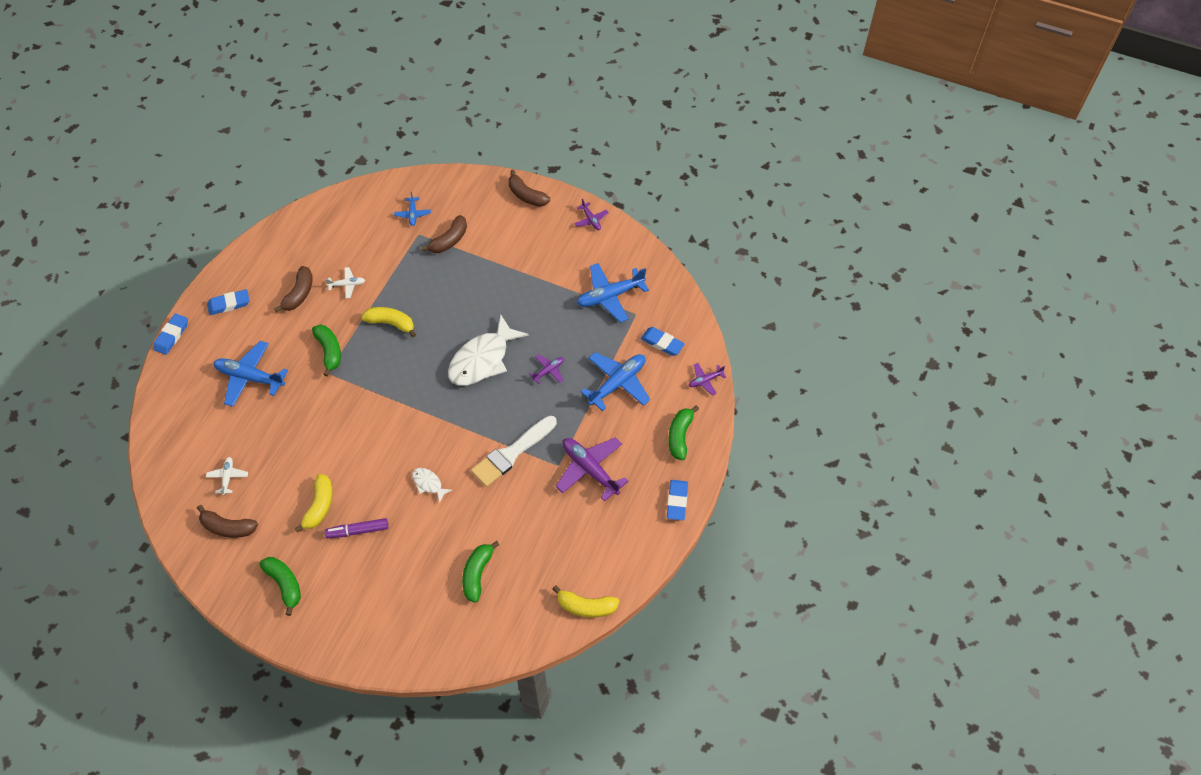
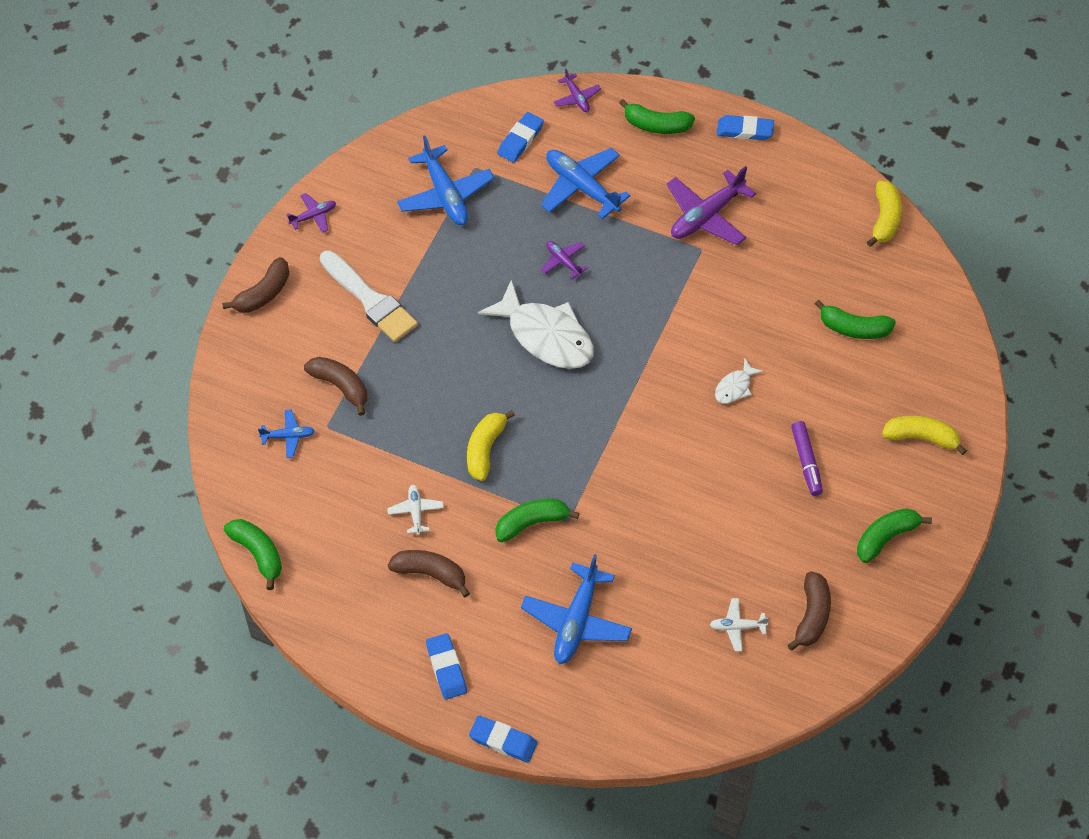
camera: 90 degrees left, 0 degrees up
(319, 506) = (774, 509): yellow banana -> yellow banana (921, 437)
(328, 203) = (258, 553): none -> green banana
(511, 453) = (687, 298): white brush -> white brush (370, 300)

